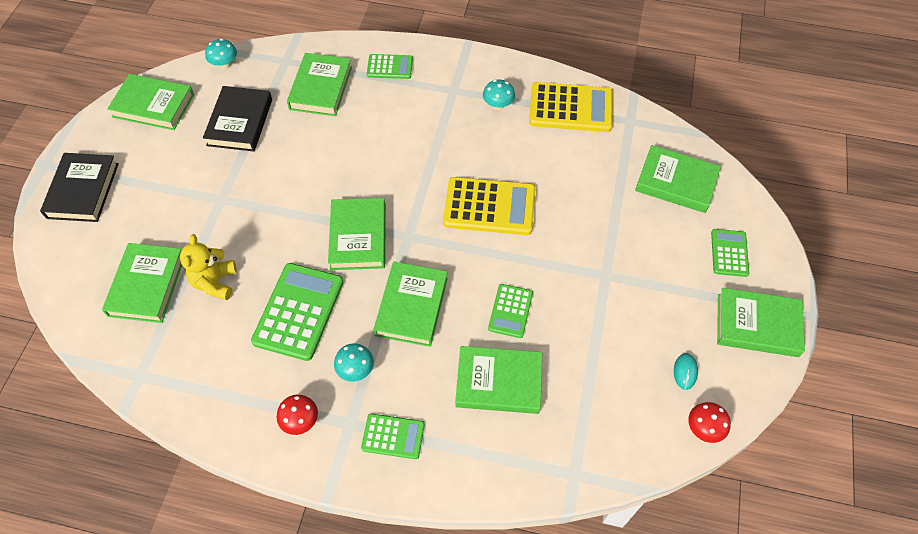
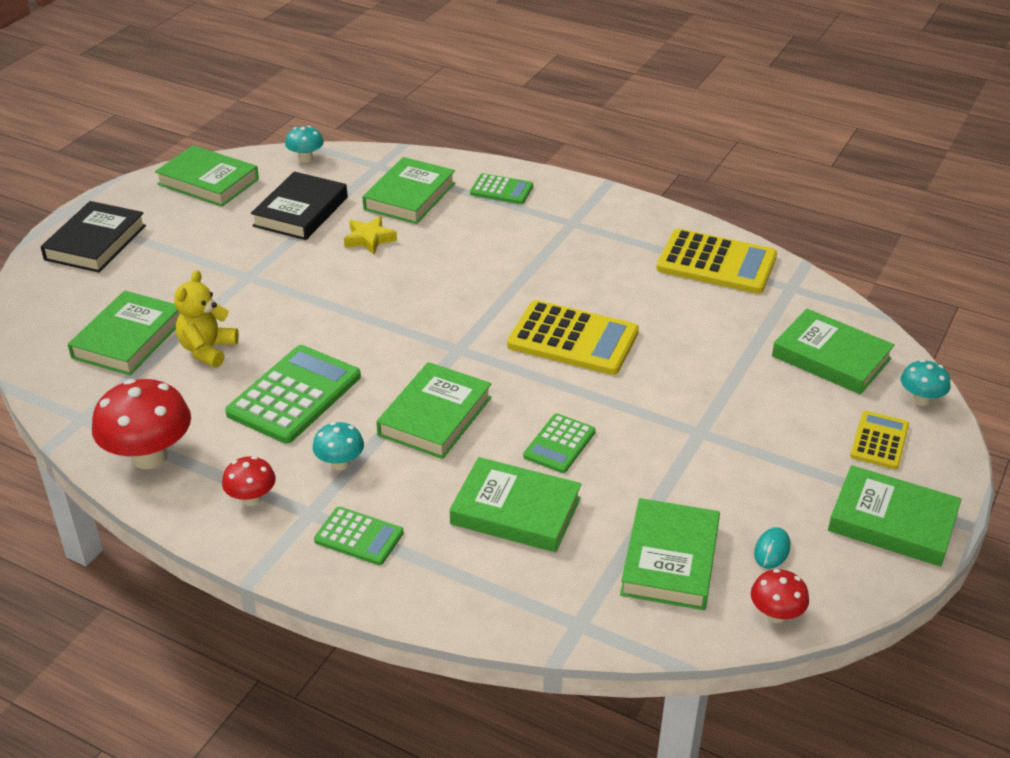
camera: 15 degrees right, 20 degrees down
(207, 400) = (149, 456): none -> red mushroom
(304, 139) = (369, 239): none -> yellow star
(358, 237) = (396, 339): green book -> green book (670, 560)
(498, 105) = (623, 245): turquoise mushroom -> turquoise mushroom (920, 400)
(729, 253) = (879, 441): green calculator -> yellow calculator

